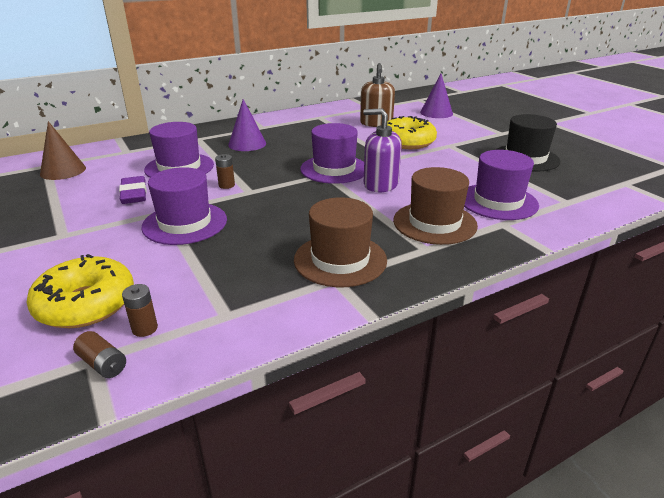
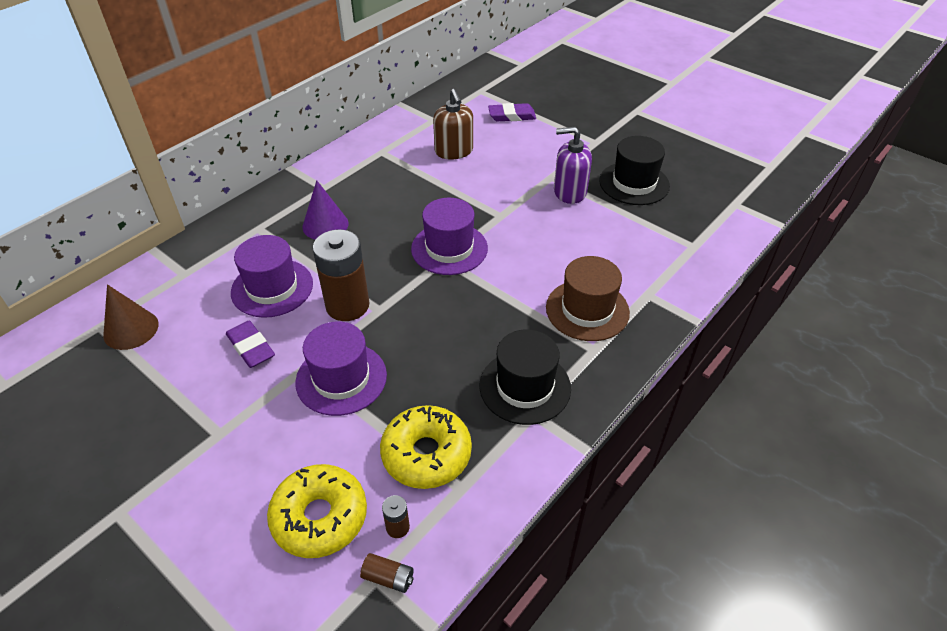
camera: 20 degrees left, 15 degrees up
(226, 185) = (347, 305): brown battery -> brown battery, size x2.37
(340, 260) = (525, 387): brown hat -> black hat
(380, 184) = (510, 263): purple soap dispenser -> purple soap dispenser (569, 192)
(407, 142) = (504, 180): yellow donut -> yellow donut (426, 454)
(436, 113) = (512, 116): purple cone -> purple eraser
(498, 201) = (632, 262): purple hat -> none

